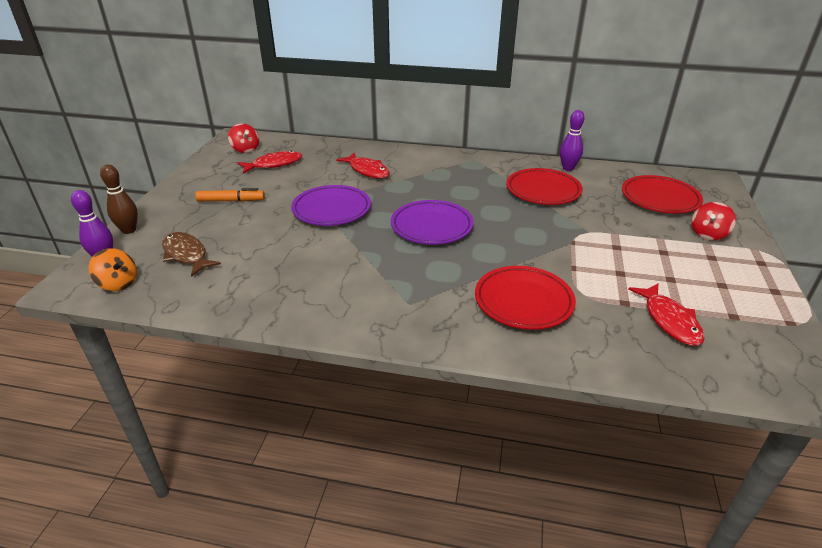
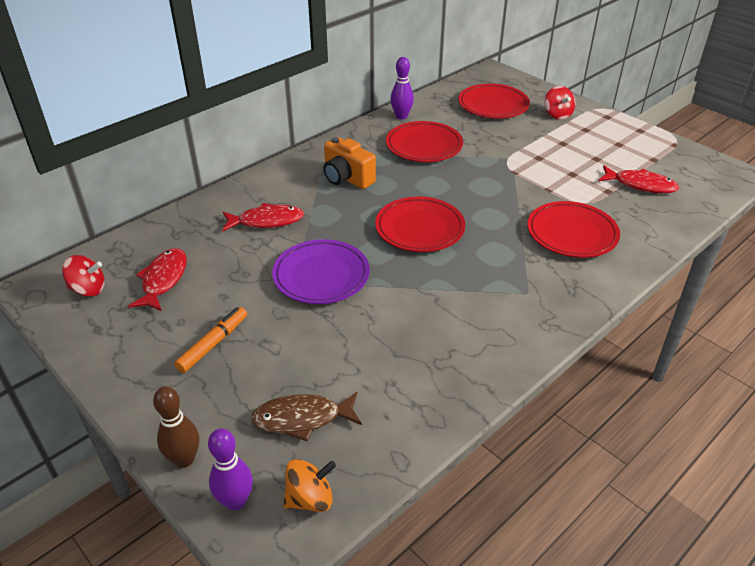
camera: 55 degrees left, 5 degrees up
(431, 226) = (419, 229): purple plate -> red plate
(453, 178) = (347, 178): none -> orange camera

